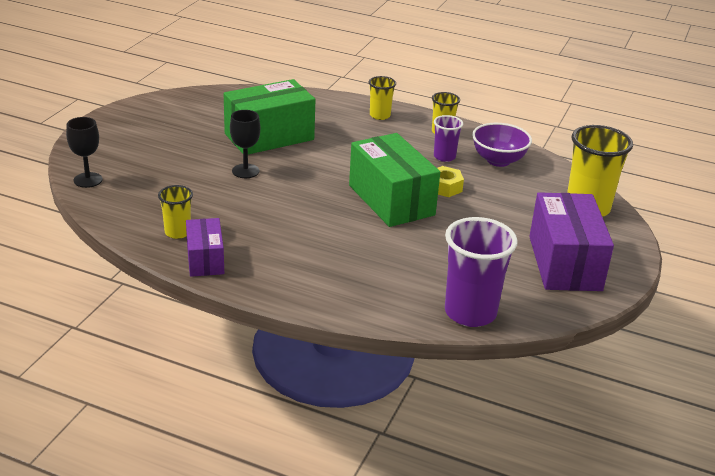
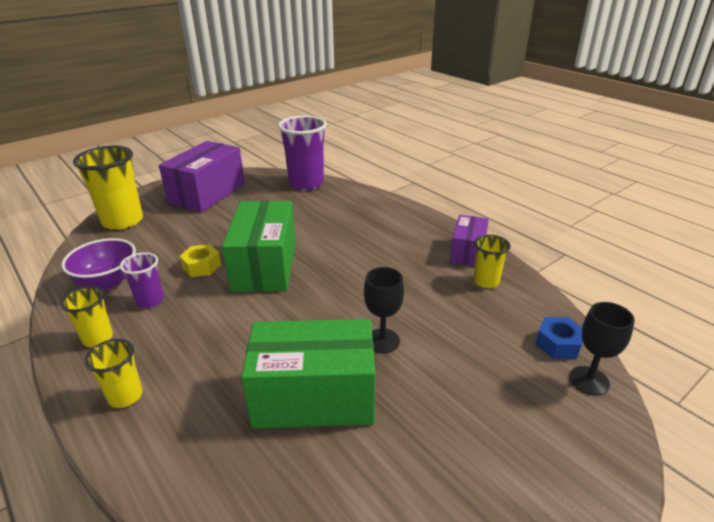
camera: 150 degrees left, 0 degrees up
(109, 197) = (558, 344): none -> blue nut

